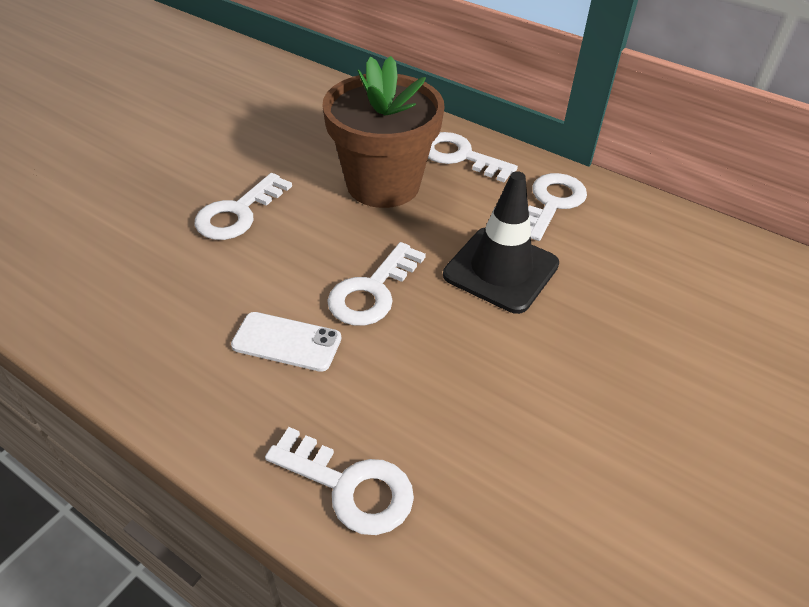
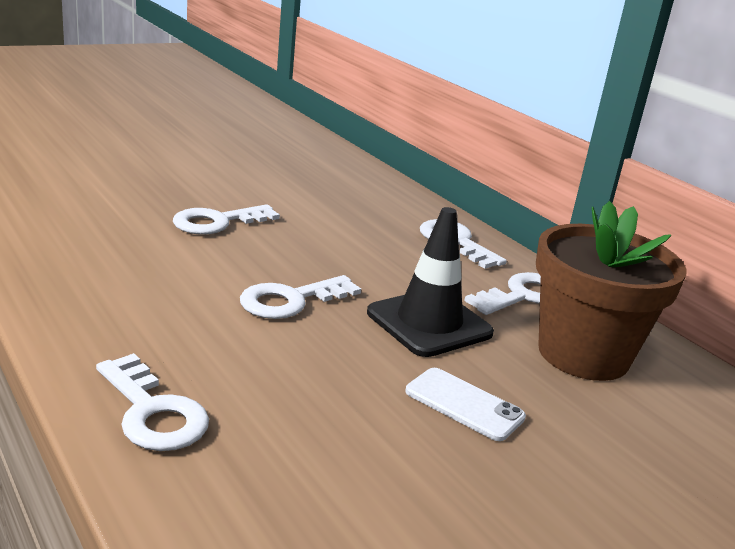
camera: 20 degrees right, 20 degrees down
(286, 342) = (184, 307): white phone -> white phone (464, 404)
(383, 184) = (364, 240): brown flower pot -> brown flower pot (583, 354)

